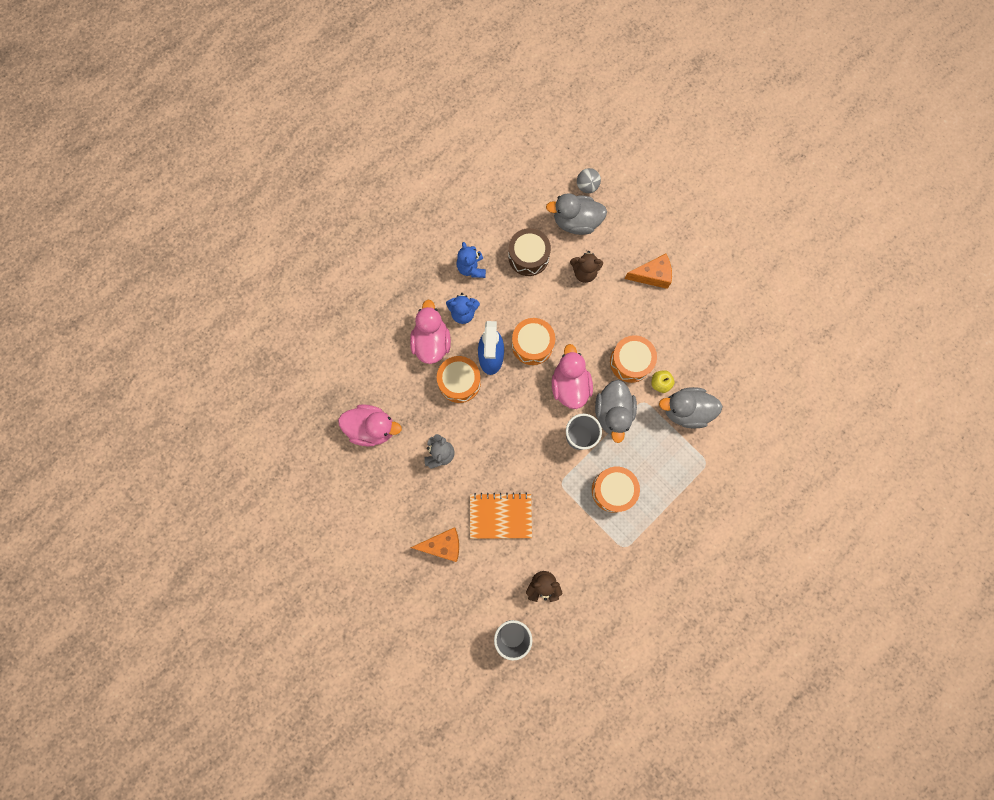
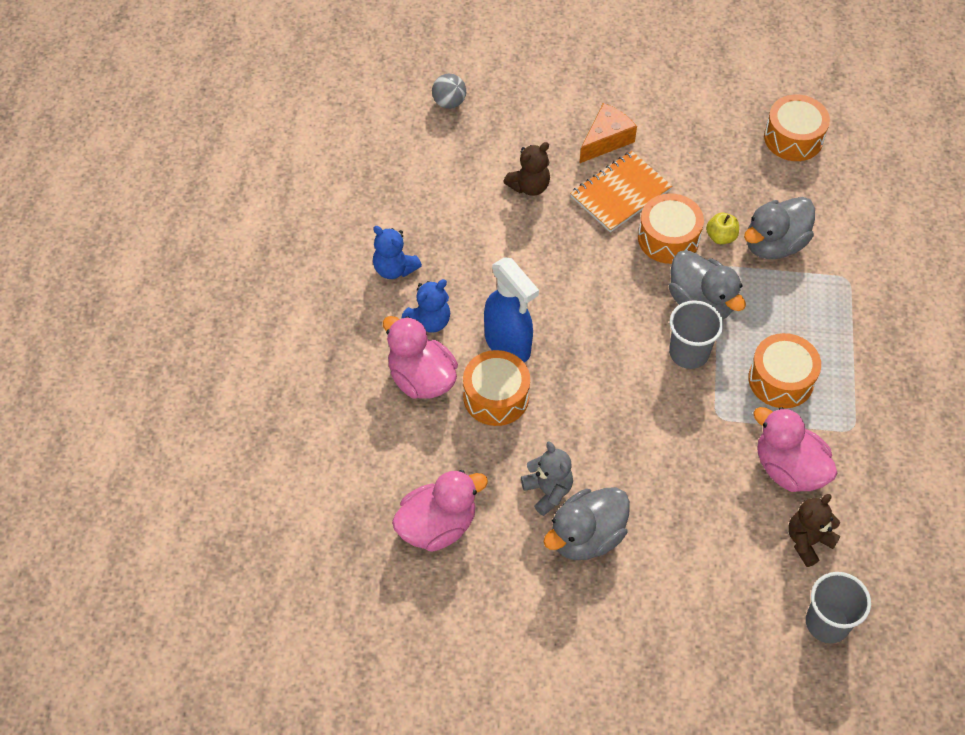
camera: 40 degrees left, 20 degrees down
(442, 545) = (650, 590): orange cheese -> none
(500, 516) = (685, 504): orange notebook -> orange notebook (620, 193)
(528, 256) = (450, 213): brown drum -> none
(532, 344) = (543, 297): orange drum -> orange drum (793, 138)
(569, 385) = (626, 309): pink duck -> pink duck (788, 469)
(576, 222) = (471, 144): grey duck -> grey duck (586, 537)

